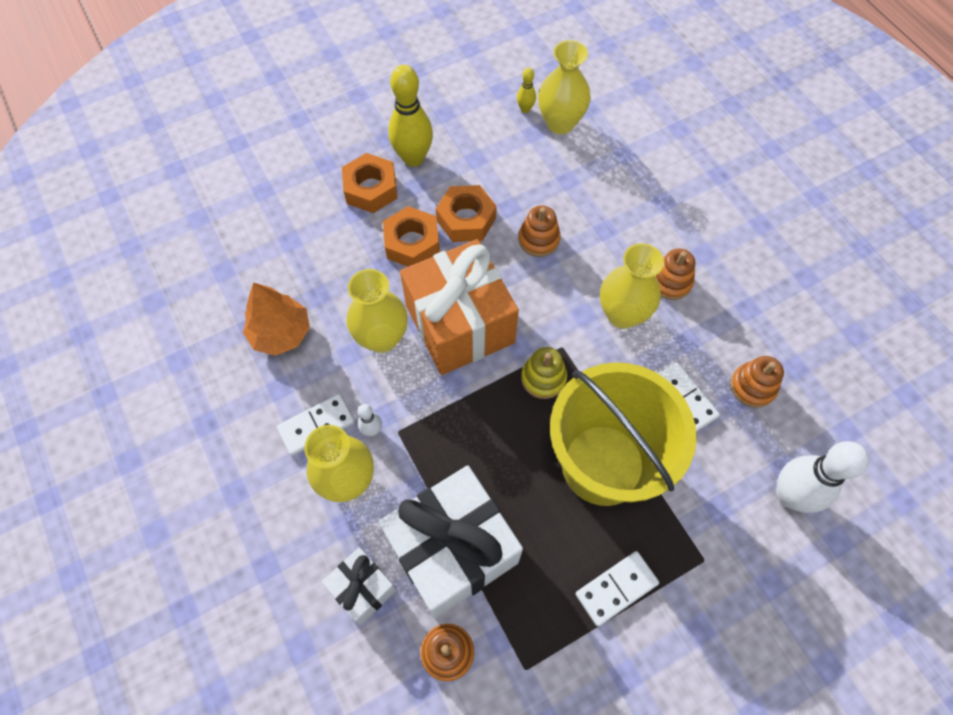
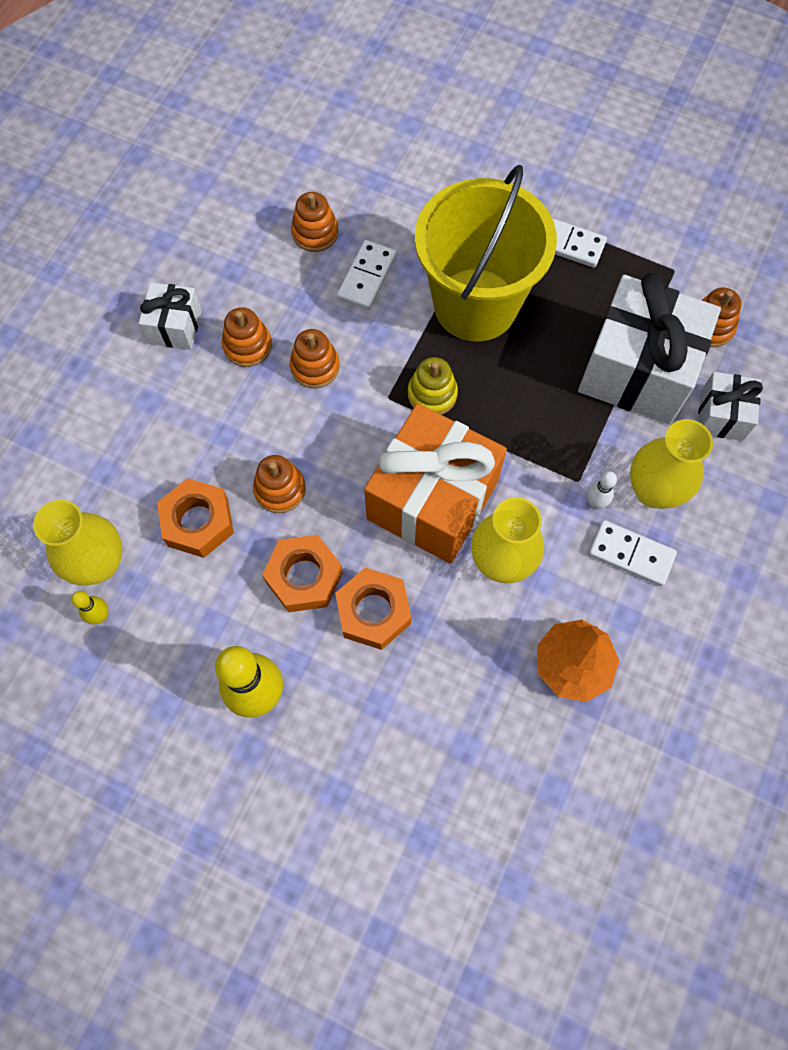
camera: 125 degrees left, 5 degrees up
(371, 189) = (334, 710): orange nut -> orange nut (198, 522)
(622, 314) = (315, 367): yellow vase -> orange stacking toy
(717, 246) = (175, 326): none -> white gift
(790, 495) = (397, 168): white bowling pin -> none

